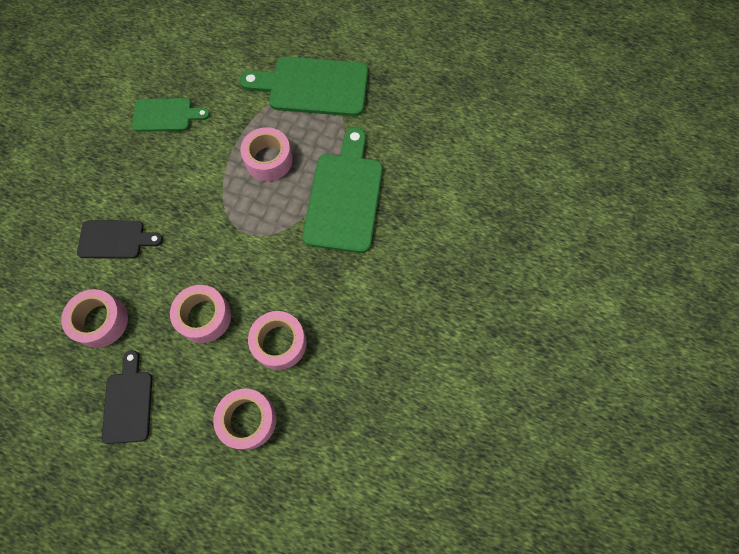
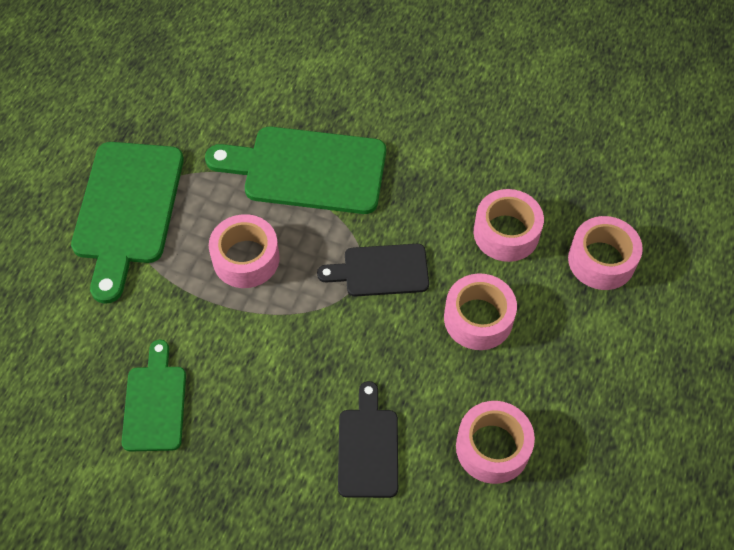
camera: 90 degrees left, 10 degrees down
(128, 402) = (597, 396): black cutting board -> black cutting board (380, 270)

